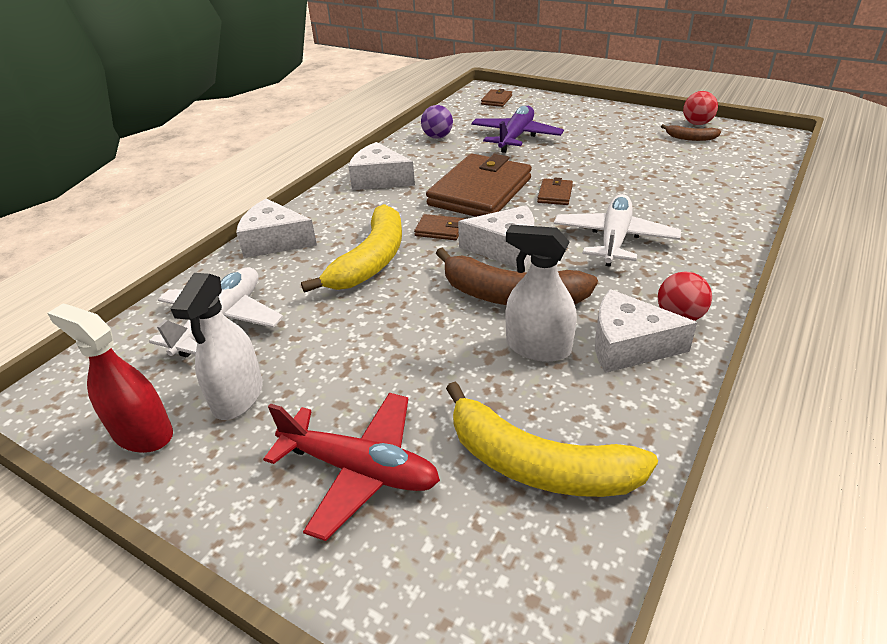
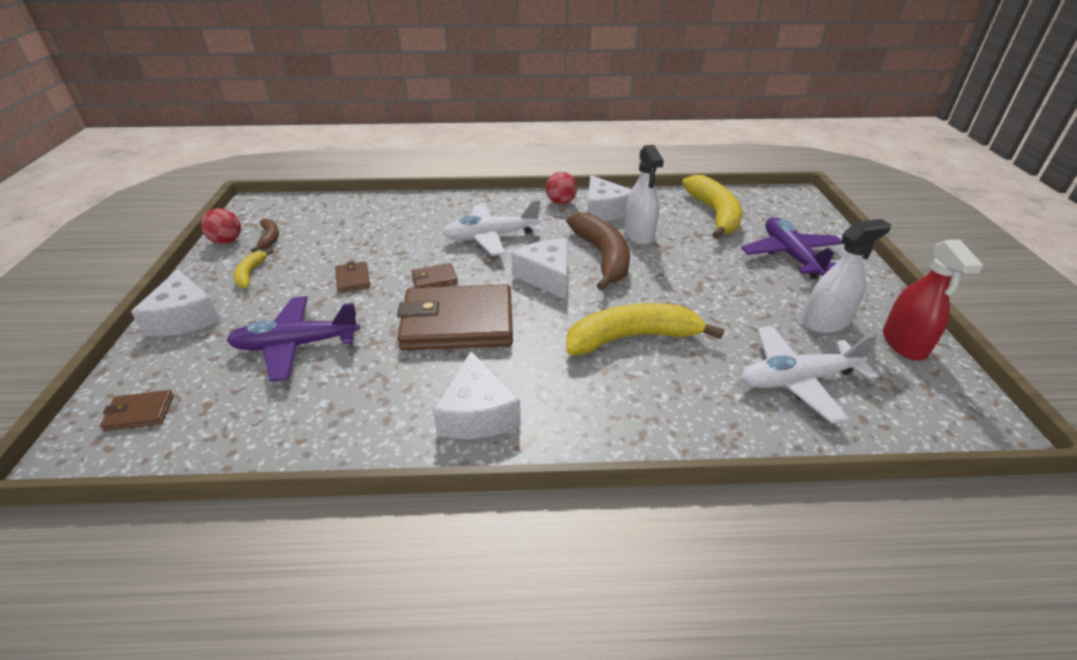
camera: 125 degrees left, 0 degrees up
(274, 241) = (674, 425): white cheese -> white cheese (185, 317)
(360, 470) = (790, 255): red plane -> purple plane
(437, 137) = (316, 418): purple ball -> none
(440, 230) = (549, 320): brown wallet -> brown wallet (353, 279)
(630, 129) = (250, 274): none -> yellow banana

